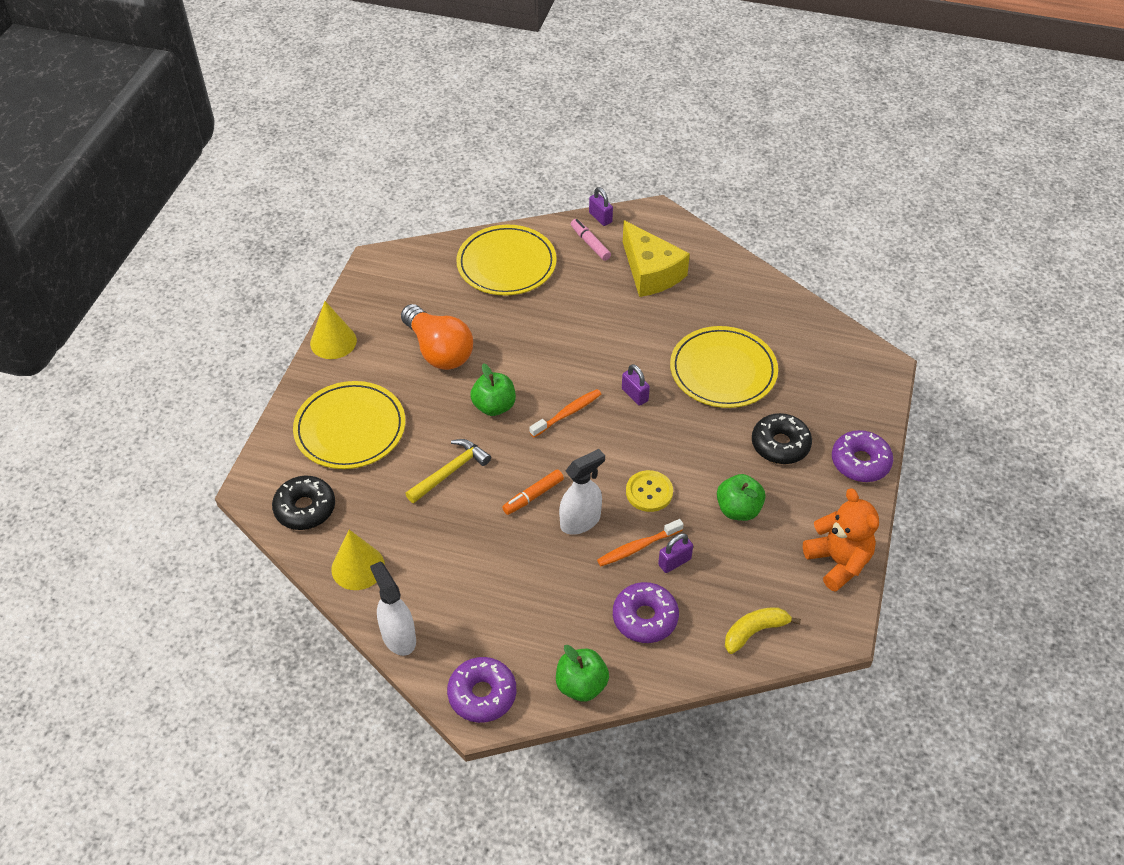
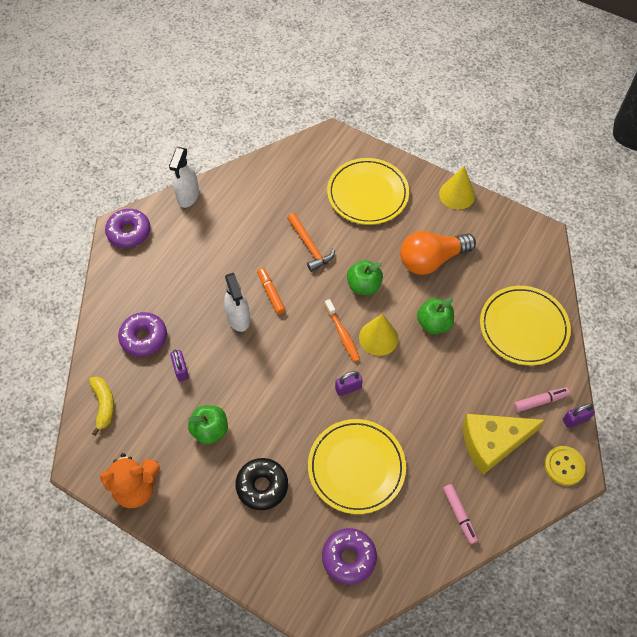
camera: 105 degrees right, 10 degrees up
(305, 508) = (305, 161): black donut -> none
(358, 567) = (248, 183): yellow cone -> yellow cone (378, 337)
(398, 636) = (188, 196): white spray bottle -> white spray bottle turned 120 degrees clockwise
(450, 471) = (310, 246): yellow hammer -> orange hammer
(581, 685) = (111, 287): green apple -> green apple (434, 323)
(637, 547) = (202, 349): orange toothbrush -> none
(649, 492) = (248, 371): yellow button -> yellow button (564, 466)
(735, 286) = (459, 515): none -> pink marker
(860, 462) = (223, 547): purple donut -> purple donut (349, 558)

